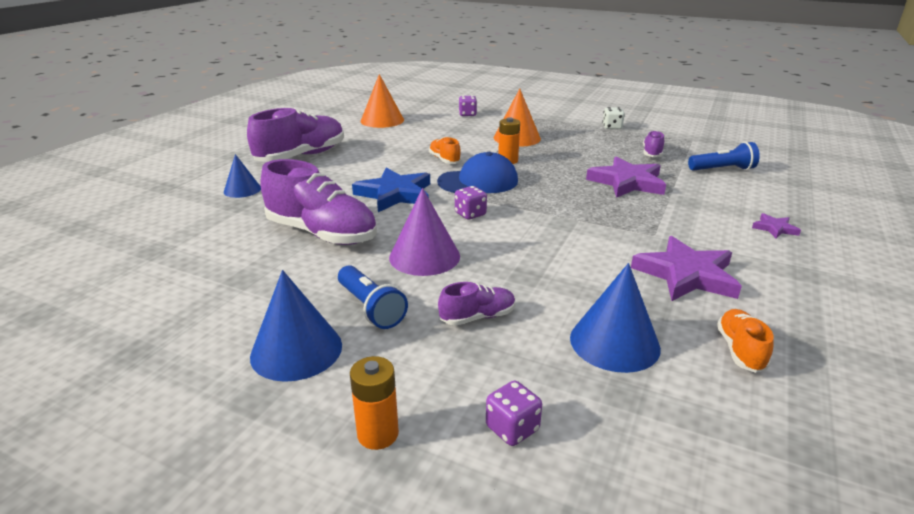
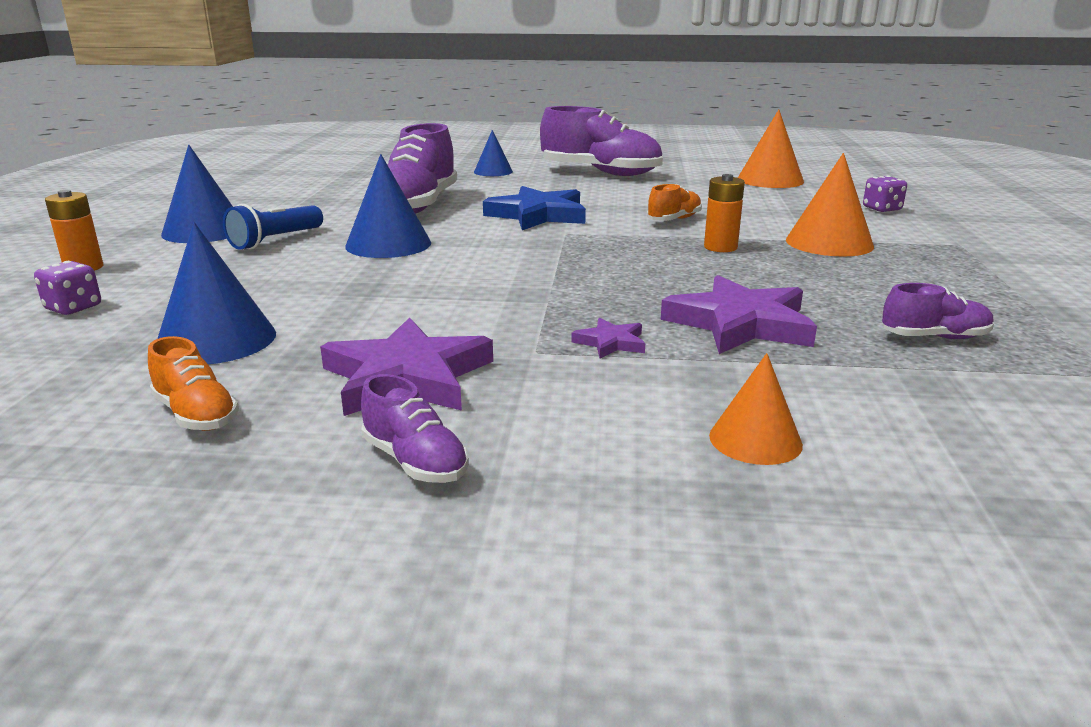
camera: 70 degrees right, 5 degrees down
(424, 256) = (388, 244): purple cone -> blue cone
(470, 214) = (513, 249): purple dice -> none
(477, 317) = (264, 277): purple shoe -> purple shoe (415, 462)
(478, 181) = (621, 241): blue cap -> none
(612, 127) = (1028, 298): white dice -> none
(722, 169) = (952, 409): blue flashlight -> none
(740, 350) = (196, 415): orange shoe -> orange shoe turned 60 degrees clockwise
(752, 207) = (755, 440): none -> orange cone
(774, 228) = (660, 461): purple star -> purple star (610, 342)

